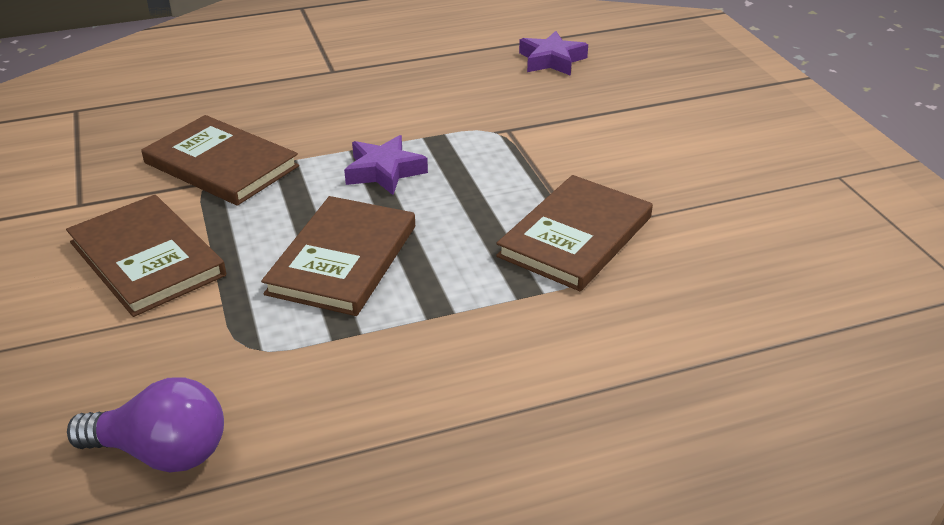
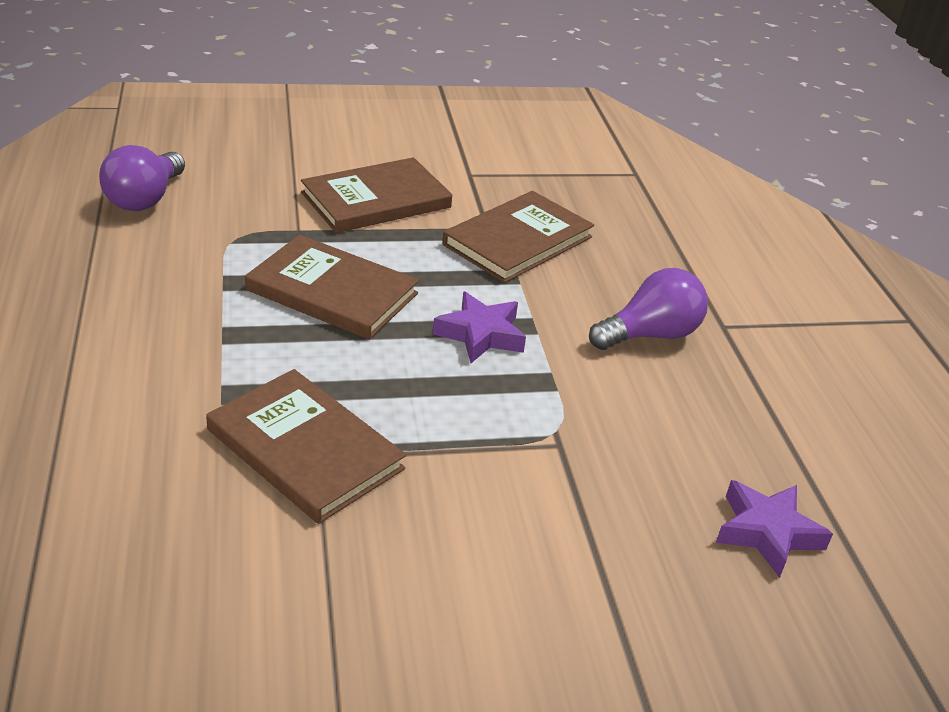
camera: 95 degrees right, 0 degrees up
(356, 98) = (650, 335): none -> purple light bulb

